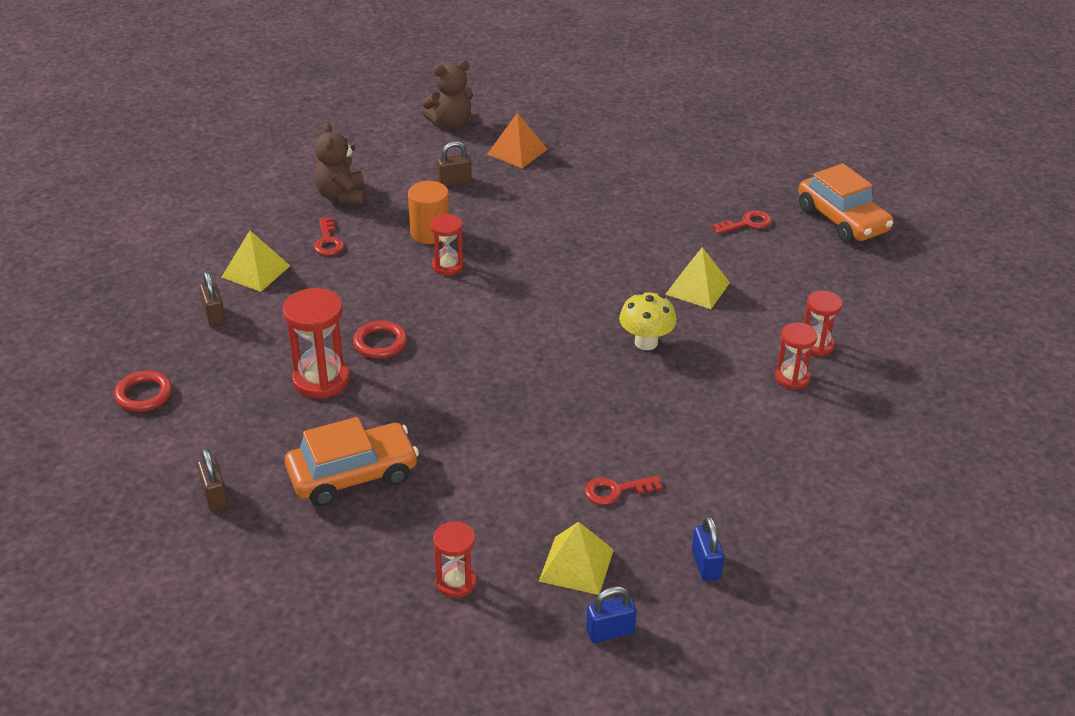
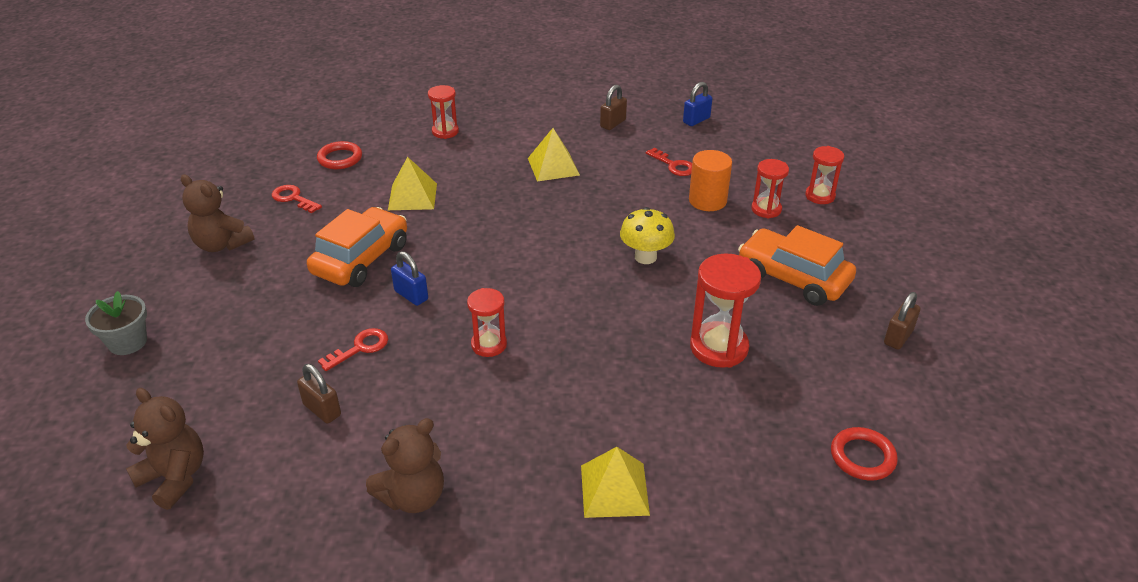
camera: 120 degrees left, 0 degrees up
(214, 316) = (713, 477): brown padlock -> brown padlock (613, 123)
(328, 241) = (513, 458): red key -> red key (360, 348)
(380, 343) = (638, 335): red ring -> red ring (340, 158)
(430, 233) = (439, 383): orange cylinder -> orange cylinder (707, 200)
(517, 151) = (225, 386): orange pyramid -> none
(576, 565) = (750, 160): yellow pyramid -> yellow pyramid (553, 166)
(603, 124) = (127, 342): none -> grey flower pot
(610, 632) = (782, 135): blue padlock -> blue padlock (411, 295)
(646, 342) = (506, 199): yellow mushroom -> yellow mushroom (645, 257)
(699, 177) = (222, 244): none -> brown teddy bear
(792, 378) = (492, 132): red hourglass -> red hourglass (766, 209)
(842, 220) = (259, 156): orange car -> orange car (361, 259)

